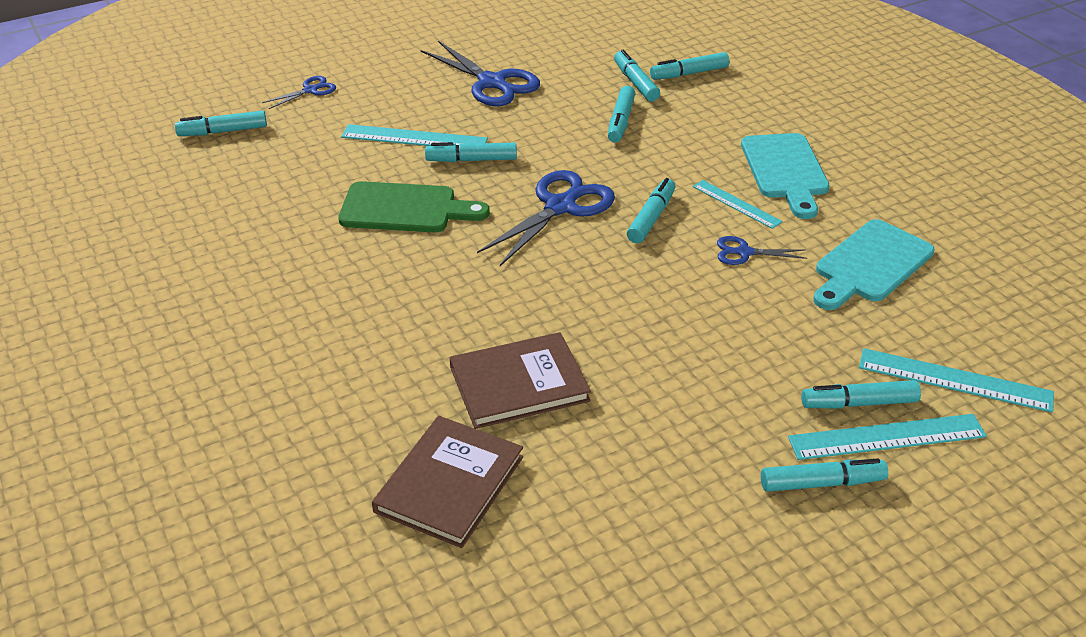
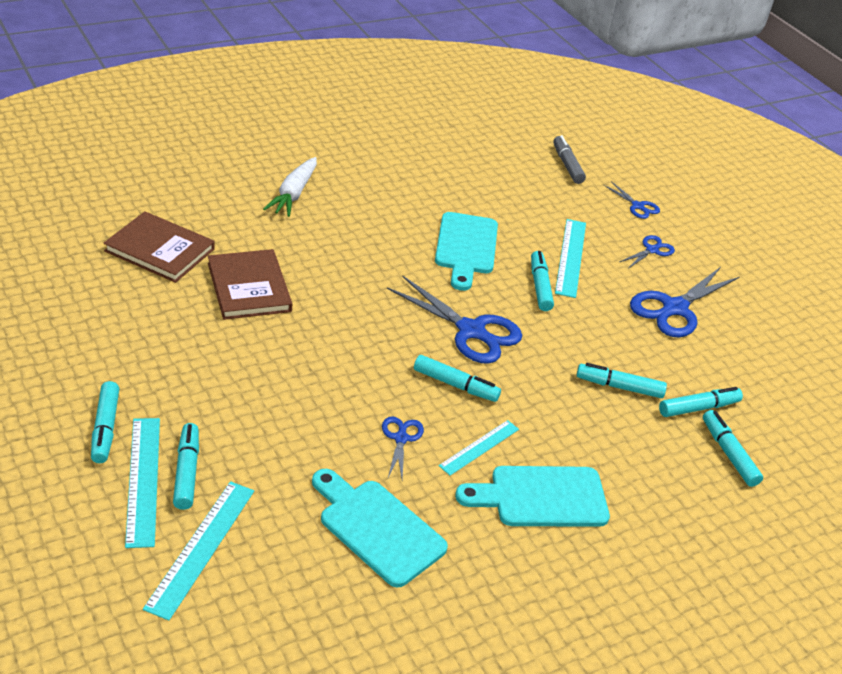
camera: 85 degrees right, 0 degrees up
(223, 131) = (567, 165): turquoise marker -> grey marker
(296, 358) = (293, 194): none -> white carrot
(393, 88) = (652, 250): none -> blue scissors
(405, 209) = (466, 247): green cutting board -> turquoise cutting board

